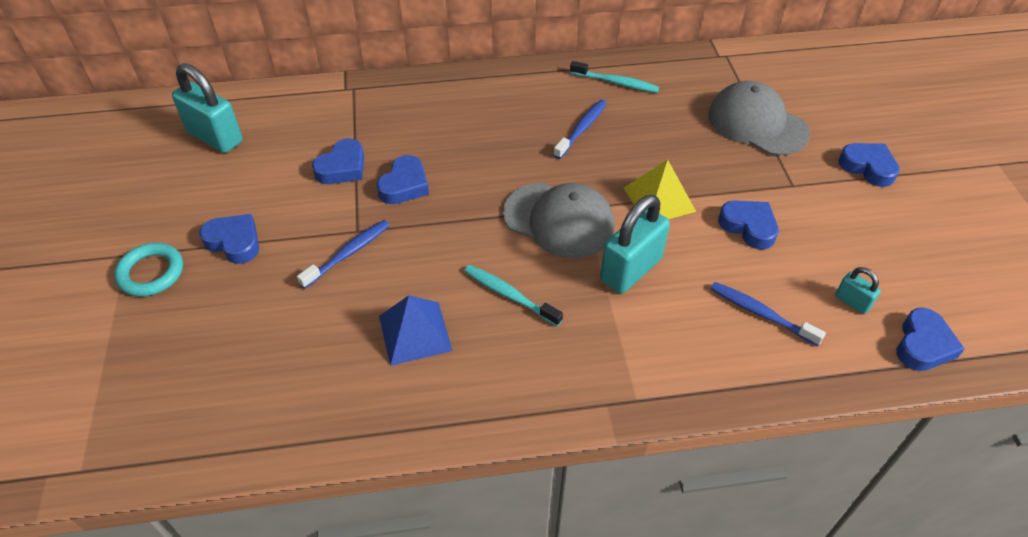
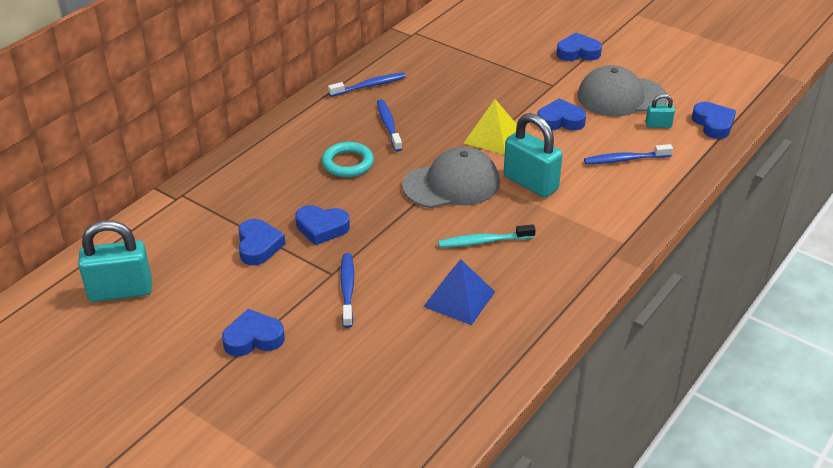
camera: 45 degrees left, 10 degrees down
(151, 273) = (221, 398): turquoise ring -> turquoise ring (348, 163)
(404, 185) = (321, 228): blue heart -> blue heart turned 120 degrees clockwise
(616, 83) = (369, 86): turquoise toothbrush -> blue toothbrush
(631, 270) = (530, 183): turquoise padlock -> turquoise padlock turned 45 degrees counterclockwise
(757, 124) = (488, 62): grey cap -> grey cap (621, 97)

